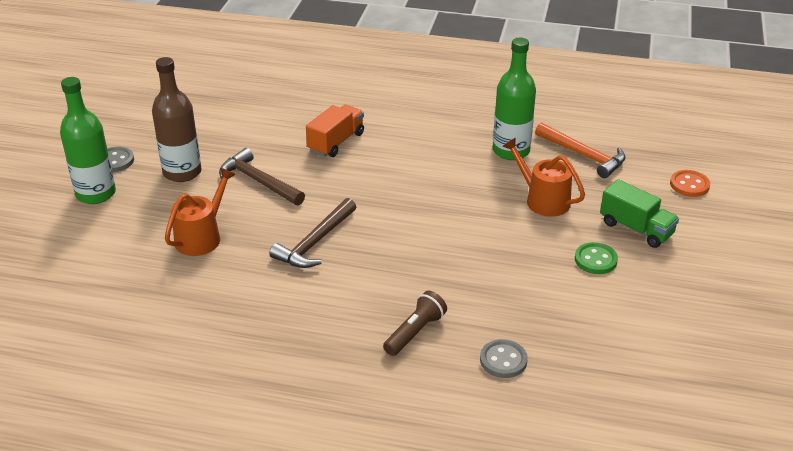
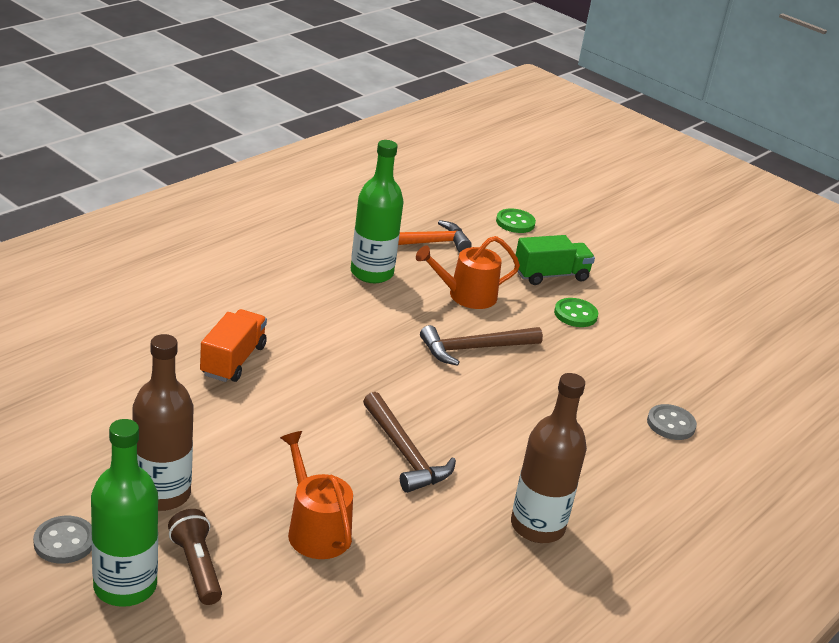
camera: 65 degrees left, 5 degrees down
(259, 181) = (249, 444): brown hammer -> brown hammer (474, 349)
(295, 329) = (537, 526): none -> brown bottle
(336, 142) = (233, 360): orange truck -> orange truck turned 45 degrees clockwise
(415, 332) = (599, 454): brown flashlight -> brown flashlight (197, 567)
(689, 185) = (515, 222): orange button -> green button

